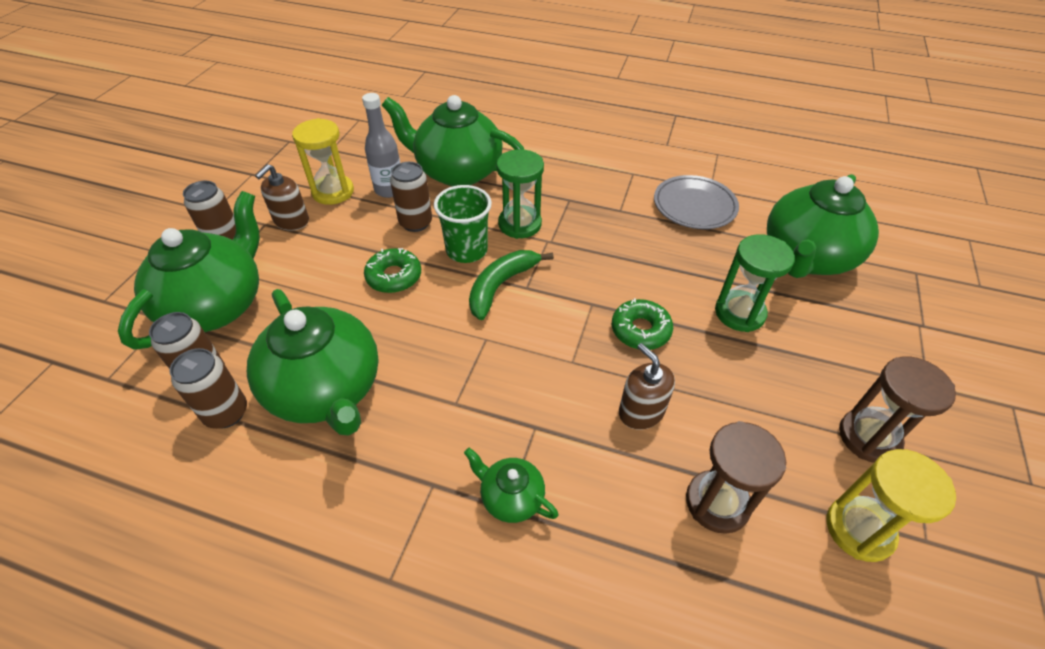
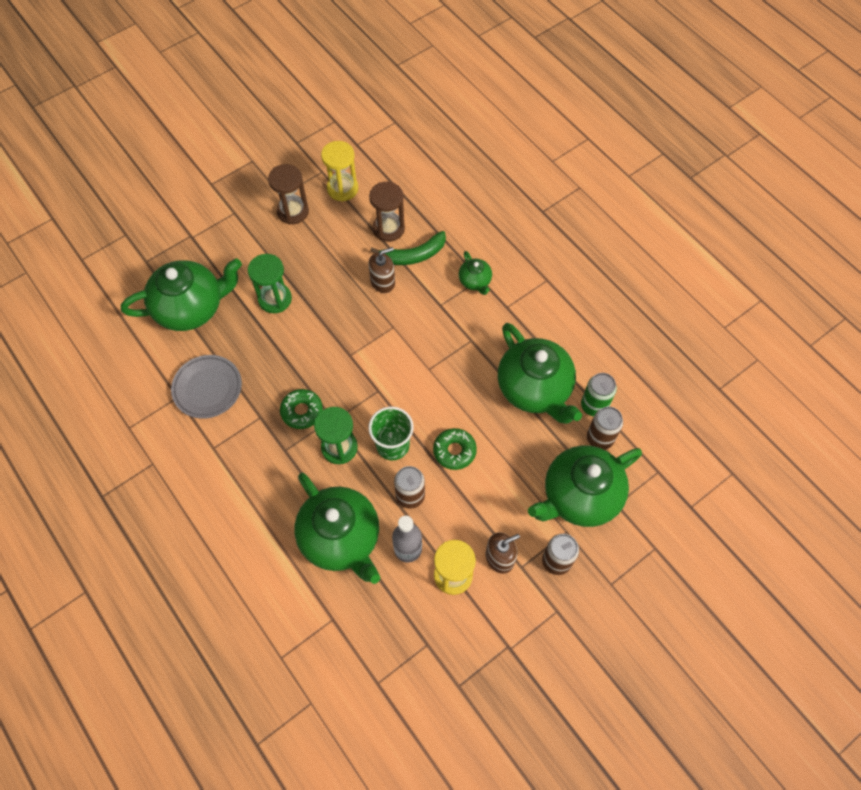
camera: 145 degrees left, 15 degrees up
(226, 413) = (594, 405): brown can -> green can
(326, 390) = (535, 388): green teapot -> green teapot turned 150 degrees clockwise
(501, 286) = (392, 401): green banana -> green banana (413, 255)
(640, 330) = (339, 322): green donut -> green donut (302, 411)
(641, 411) = (382, 282): brown soap dispenser -> brown soap dispenser turned 120 degrees counterclockwise

